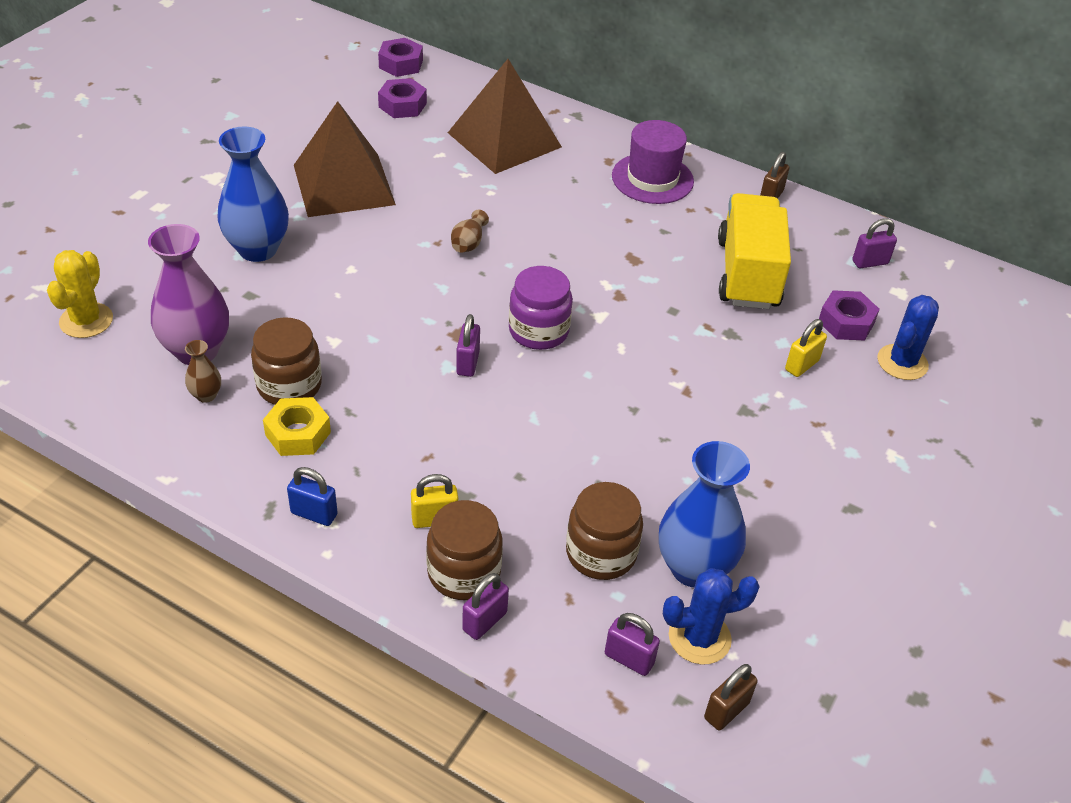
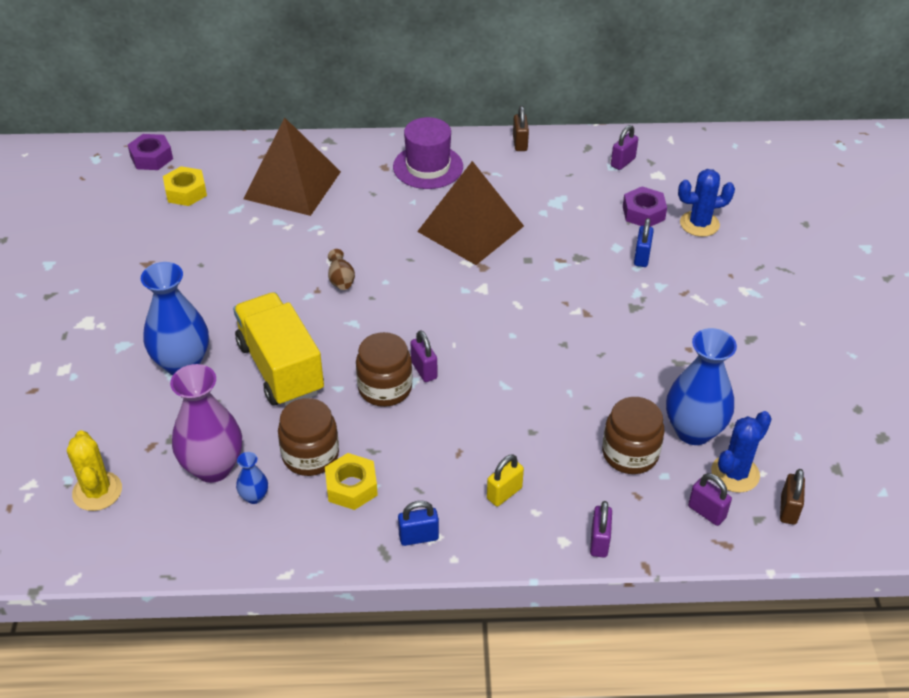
camera: 30 degrees left, 0 degrees up
(206, 395) = (254, 497): brown vase -> blue vase
(344, 184) = (201, 278): brown pyramid -> brown pyramid (470, 228)
(402, 105) = (186, 192): purple nut -> yellow nut
(464, 572) = (556, 517): brown jar -> brown jar (385, 388)
(538, 331) = (451, 321): purple jar -> none
(629, 659) = (706, 512): purple padlock -> purple padlock turned 45 degrees clockwise
(747, 273) = (553, 208): yellow truck -> yellow truck (280, 368)
(801, 365) = (641, 257): yellow padlock -> blue padlock
(902, 362) = (699, 224): blue cactus -> blue cactus turned 75 degrees clockwise

